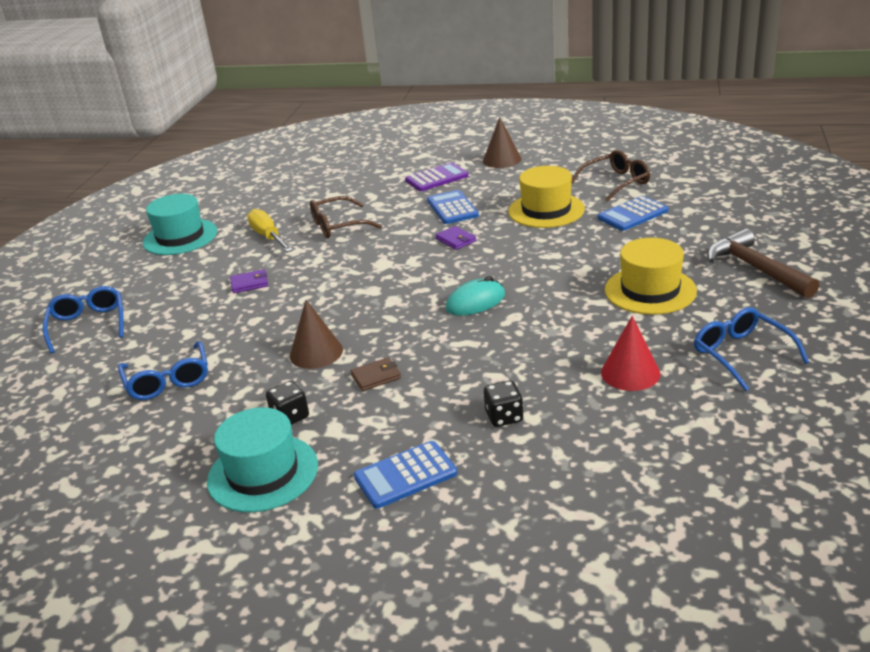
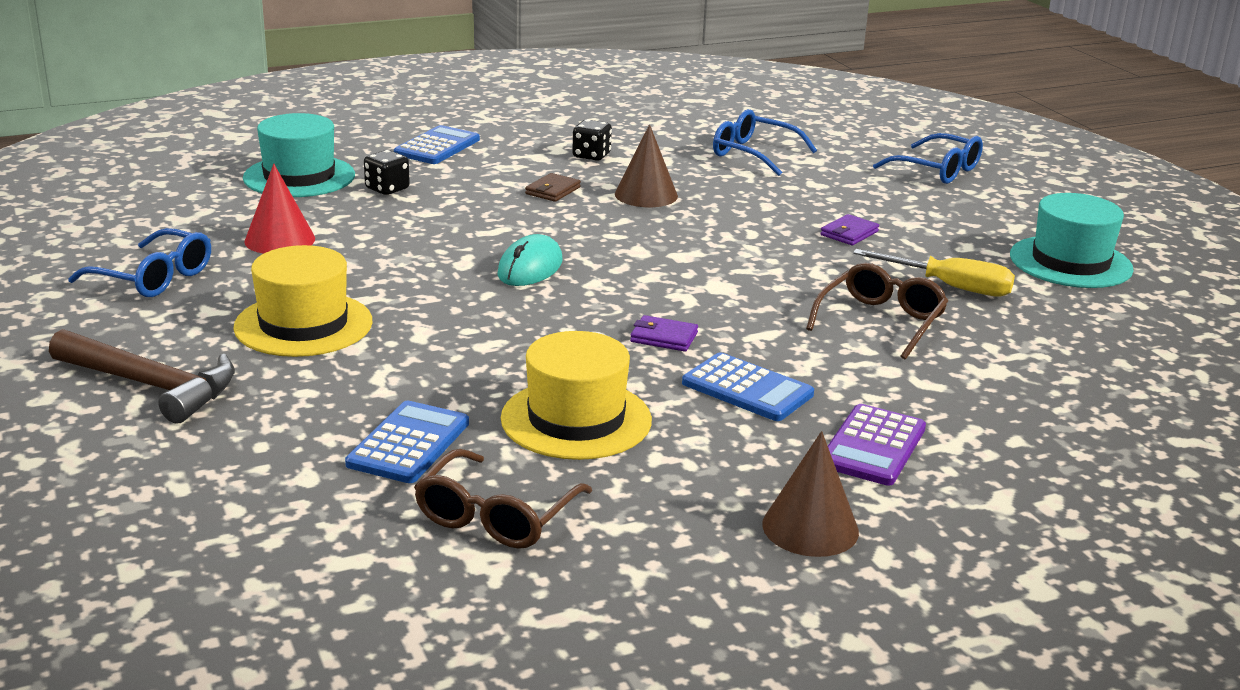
camera: 140 degrees right, 5 degrees down
(263, 473) = (558, 129): turquoise hat -> turquoise hat (299, 176)

